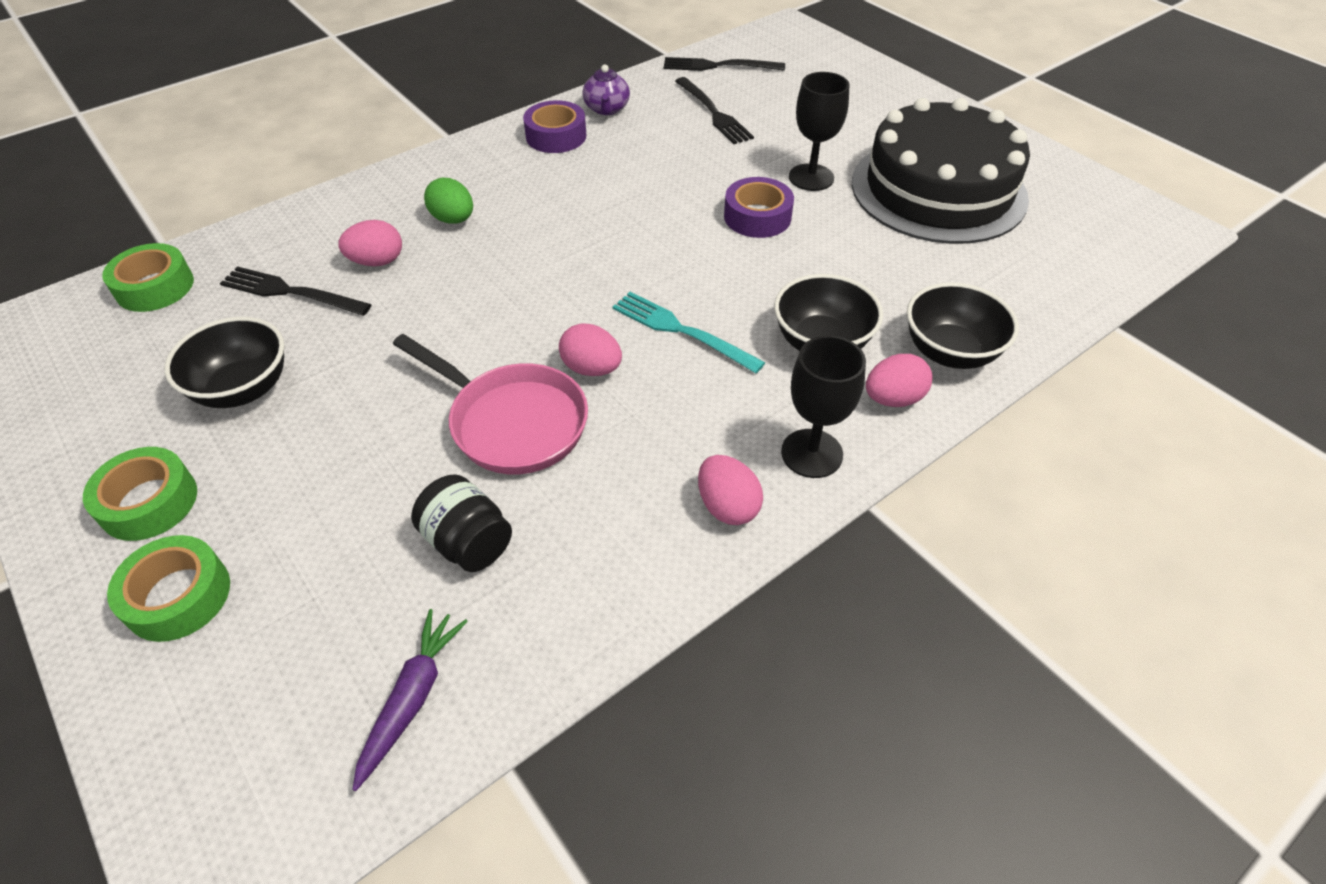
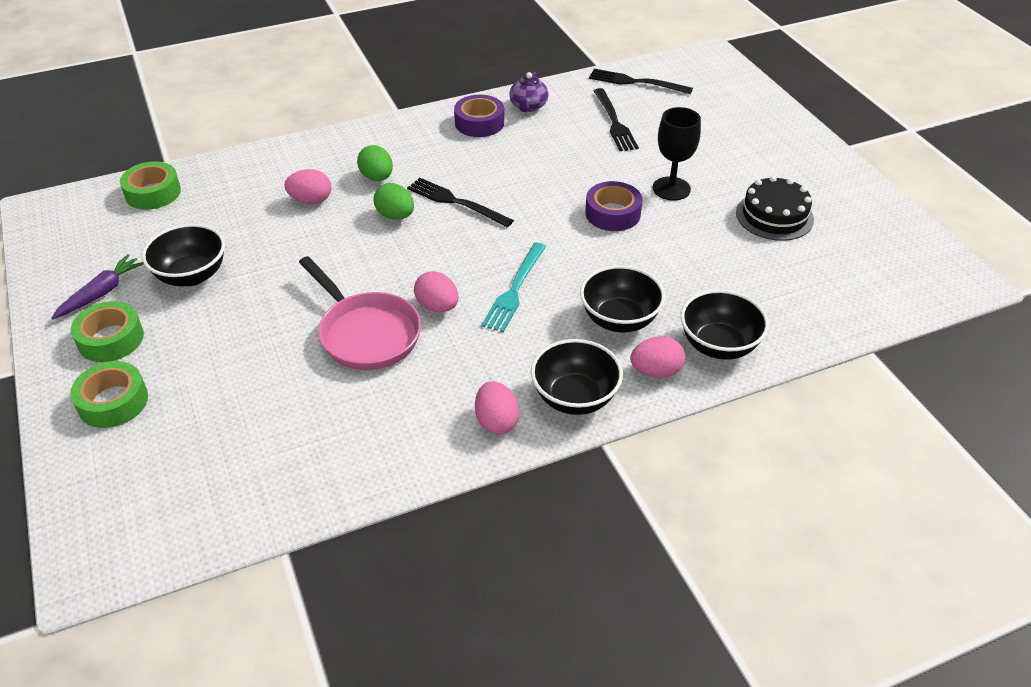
camera: 15 degrees right, 5 degrees down
(289, 292) = (242, 212): black fork -> black fork (455, 202)
(412, 698) = (238, 496): purple carrot -> purple carrot (101, 293)
(468, 542) = (307, 407): black jar -> none
(494, 263) = (395, 216): none -> green egg
(680, 330) = (514, 290): turquoise fork -> turquoise fork turned 120 degrees counterclockwise
(811, 453) = (575, 398): black goblet -> black bowl
(938, 190) = (774, 216): black cake -> black cake, size x0.52

